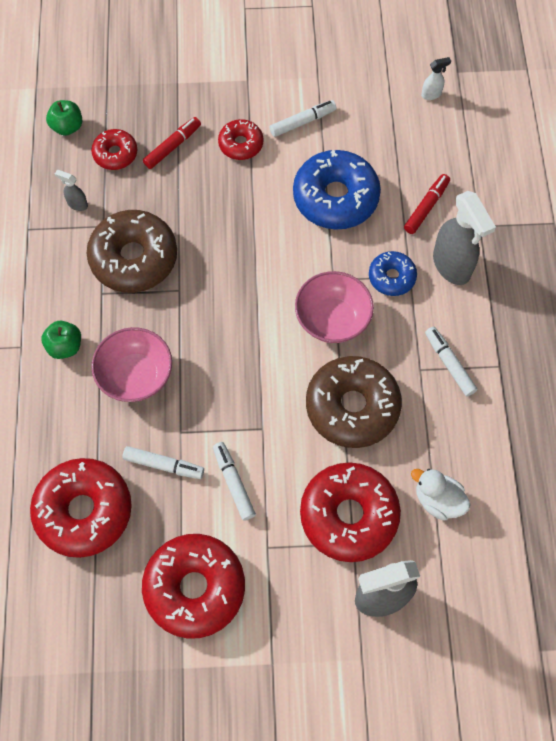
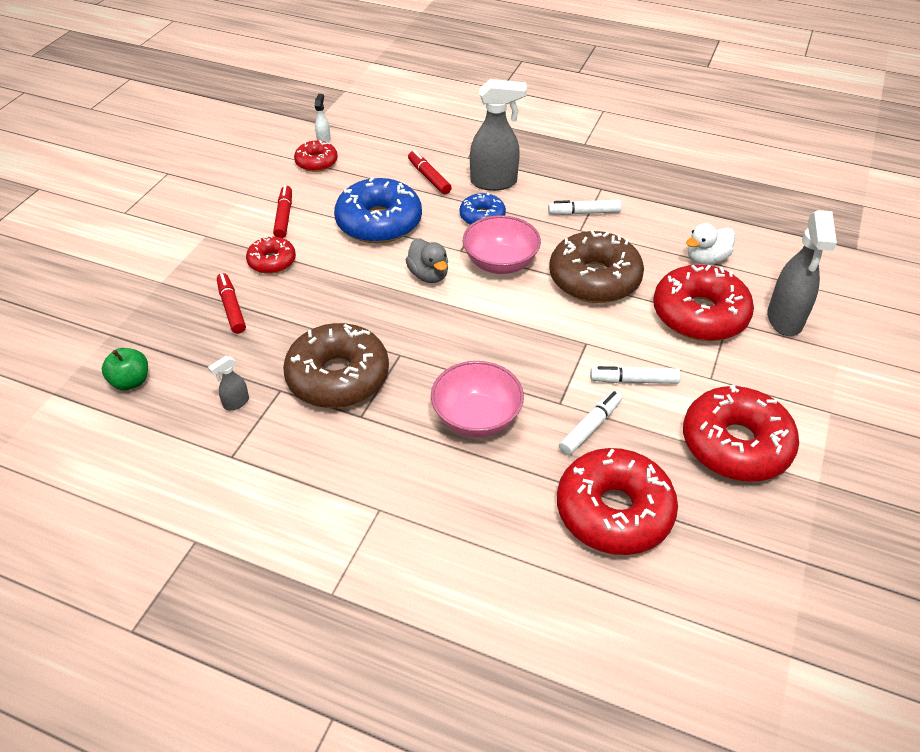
camera: 65 degrees left, 20 degrees down
(65, 346) = (405, 467): green apple -> none
(115, 154) = (201, 353): red donut -> red donut (316, 162)
(286, 268) = (428, 275): none -> grey duck
(302, 122) = (284, 217): white marker -> red marker

